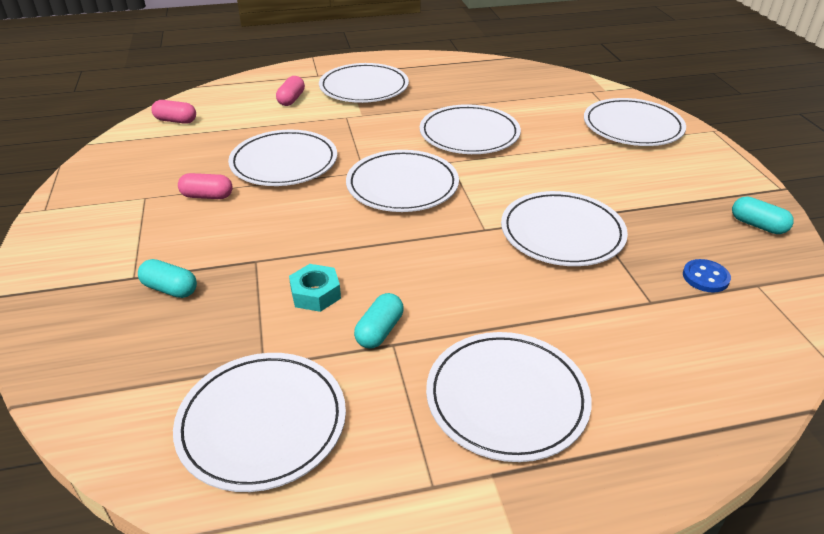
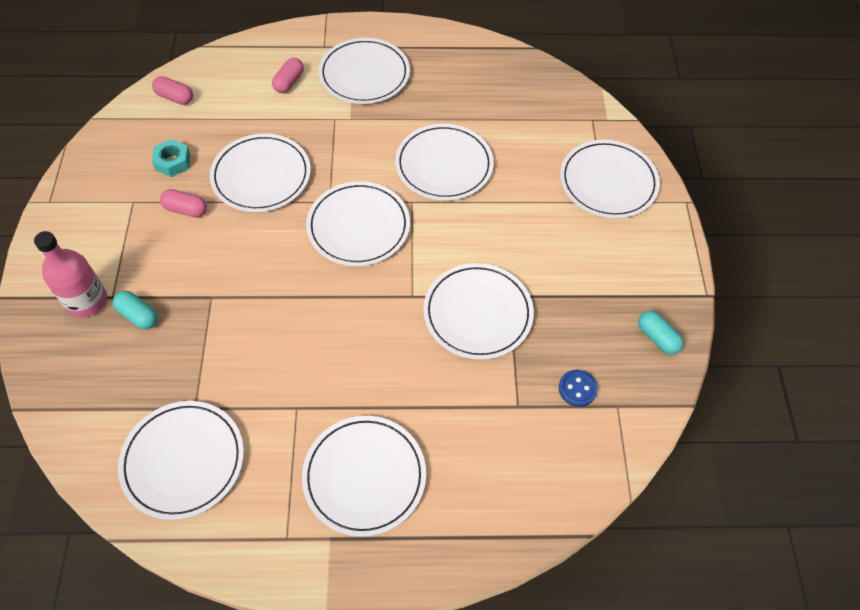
camera: 10 degrees right, 20 degrees up
(102, 285) = (87, 301): none -> pink bottle
(315, 294) = (250, 343): turquoise nut -> turquoise nut (173, 162)
(379, 331) = (290, 392): turquoise capsule -> none

